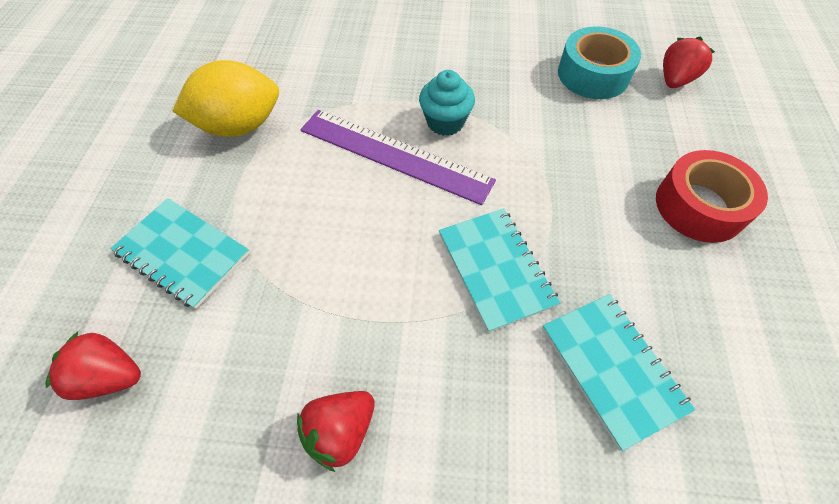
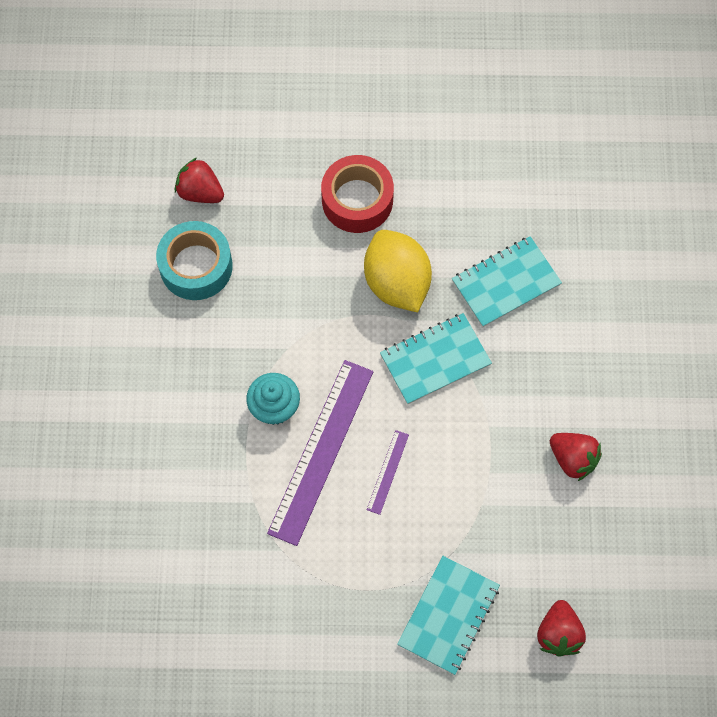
camera: 95 degrees left, 10 degrees up
(240, 126) = (294, 609): yellow lemon -> yellow lemon (396, 283)
(362, 210) = (387, 472): none -> purple ruler

